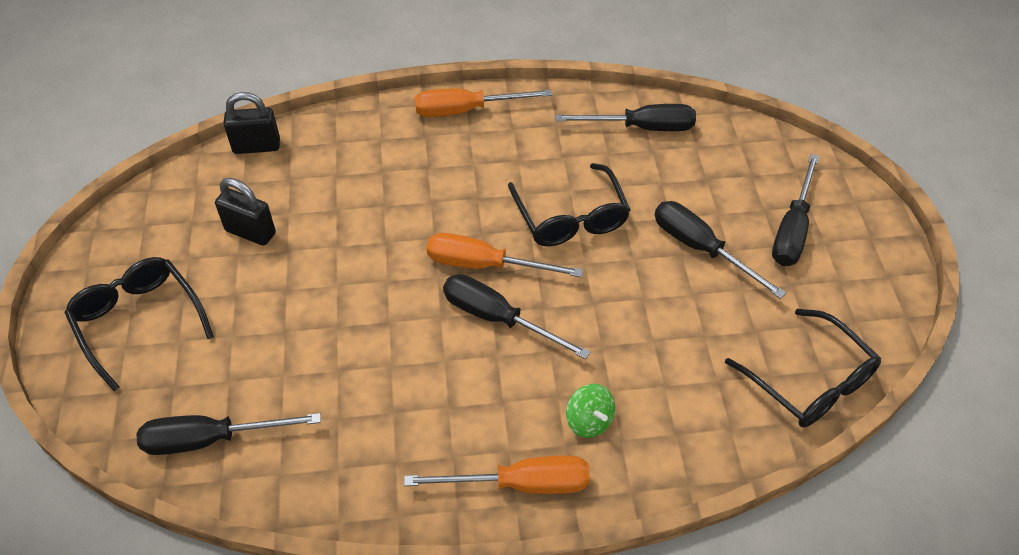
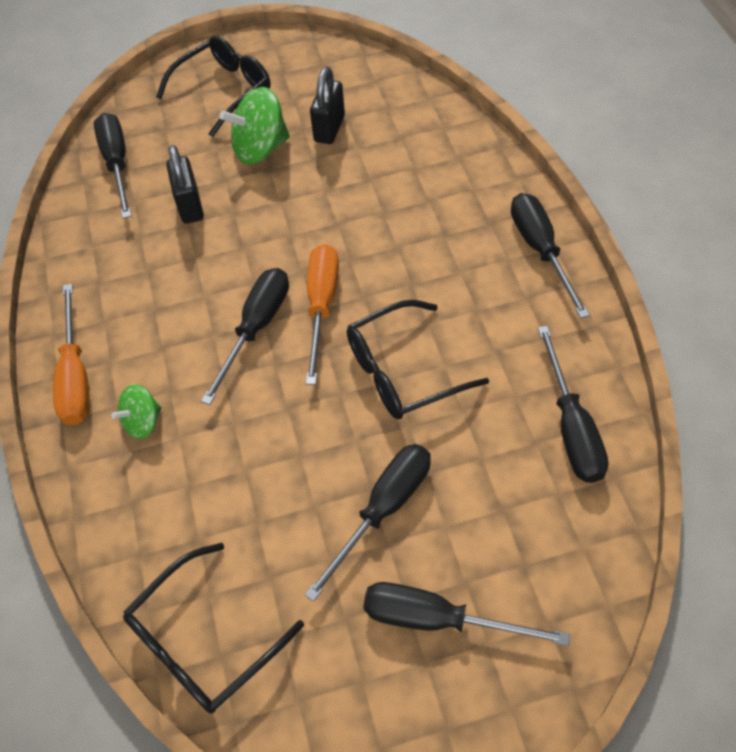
camera: 85 degrees right, 5 degrees up
(252, 294) = (260, 148): none -> green spinning top
(256, 146) = (435, 104): black padlock -> black padlock (190, 206)
(466, 110) = (540, 250): orange screwdriver -> black screwdriver

